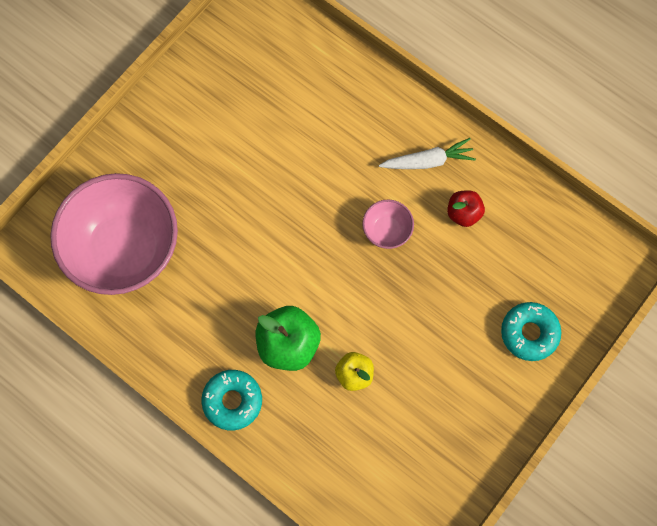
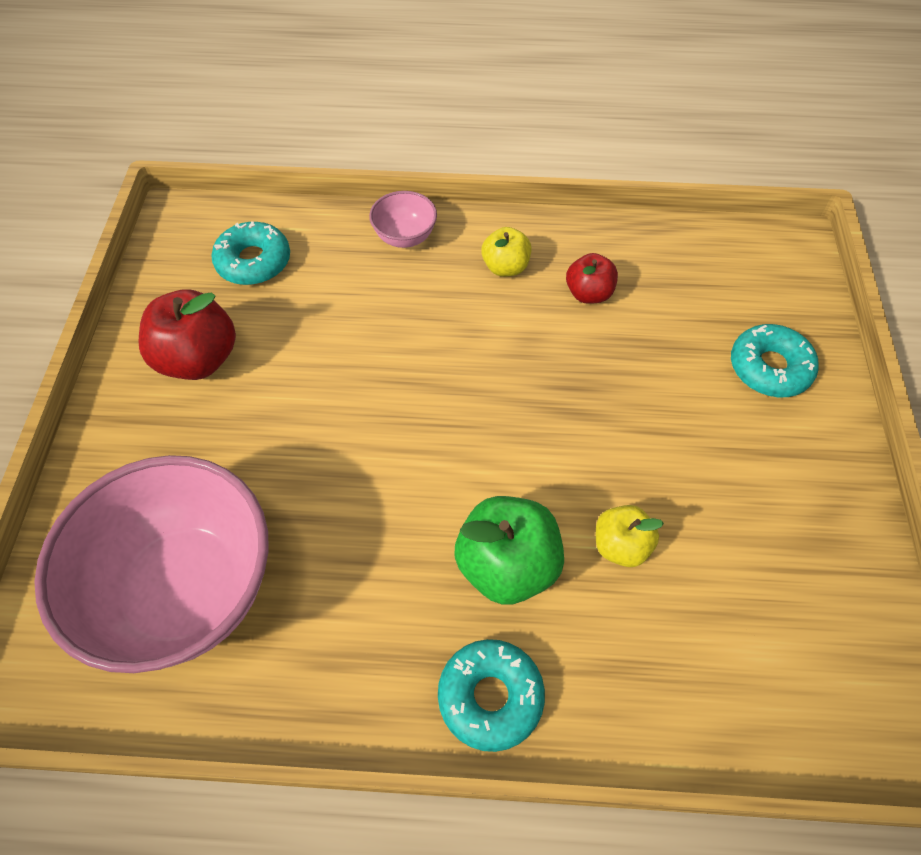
camera: 35 degrees left, 15 degrees down
(208, 112) = (198, 359): none -> red apple
(279, 60) = (253, 261): none -> turquoise donut
(386, 231) = (520, 360): pink bowl -> pink bowl (405, 237)
(427, 161) = (505, 267): white carrot -> yellow apple

